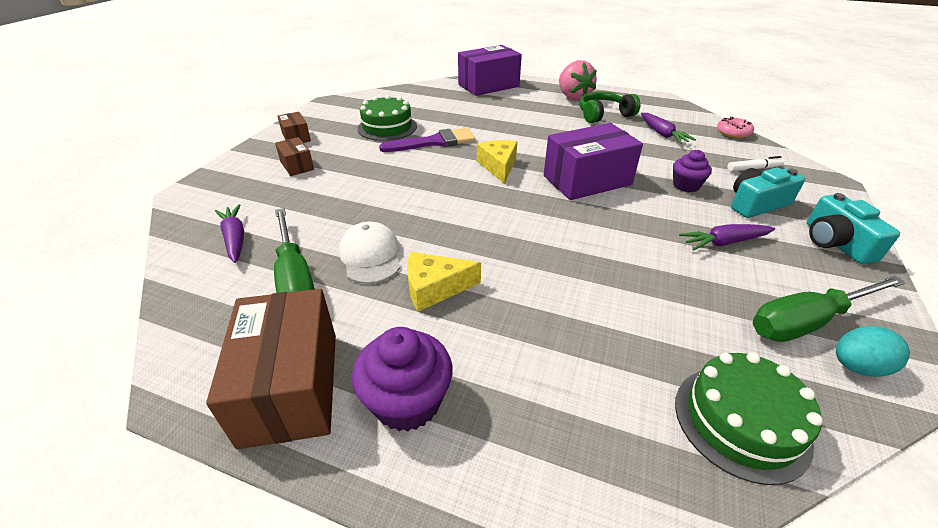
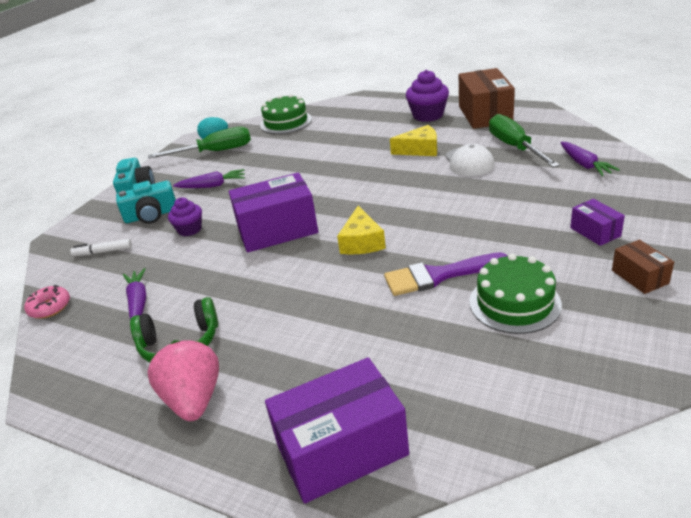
camera: 170 degrees left, 5 degrees down
(297, 165) = (595, 232): brown box -> purple box

